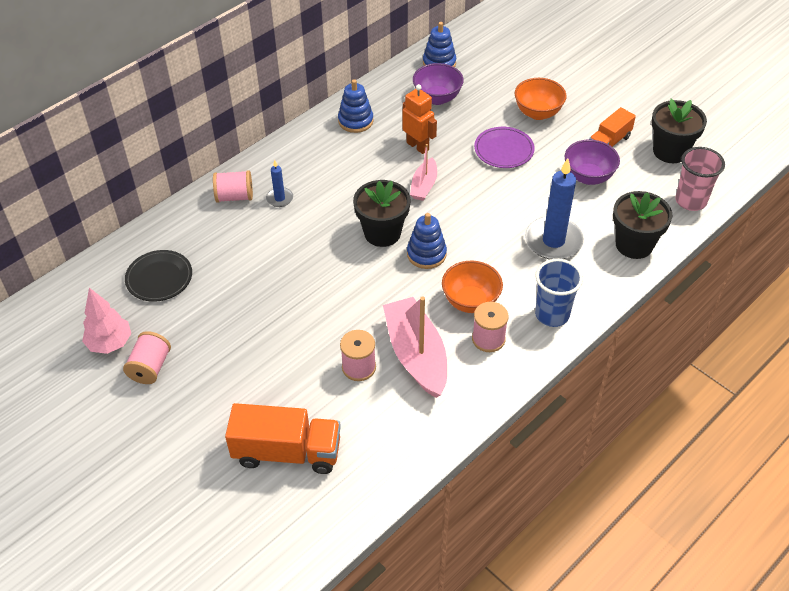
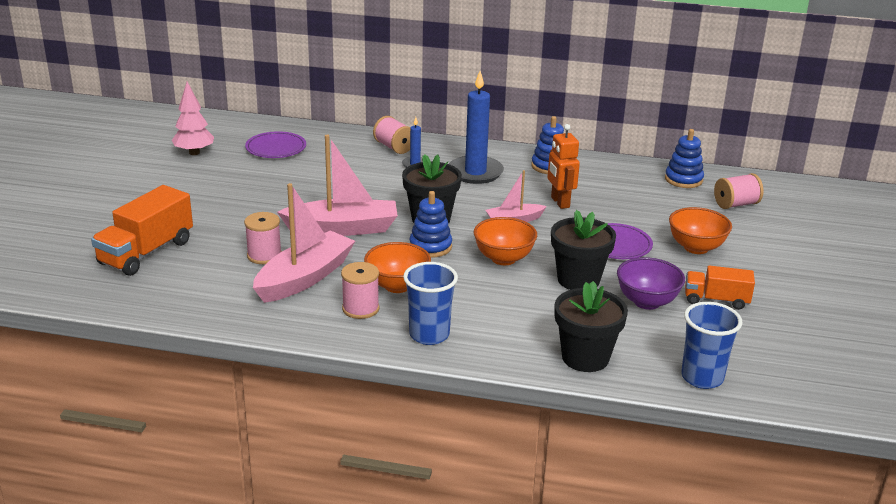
camera: 55 degrees right, 20 degrees down
(150, 367) = (185, 174): pink spool -> pink spool (736, 204)
(159, 278) = (276, 148): black plate -> purple plate
(287, 452) = (146, 252): orange truck -> orange truck turned 60 degrees clockwise
(353, 295) = (343, 228): none -> pink boat
(418, 146) = (559, 202): orange robot -> orange robot turned 150 degrees clockwise
(437, 98) = (635, 192): purple bowl -> none
(476, 220) = (503, 258): none -> orange bowl
(553, 241) = (529, 307): blue candle -> blue candle (475, 172)
(670, 151) = (761, 342): black flower pot -> black flower pot (578, 280)
(690, 201) = (702, 378): pink cup -> blue cup

